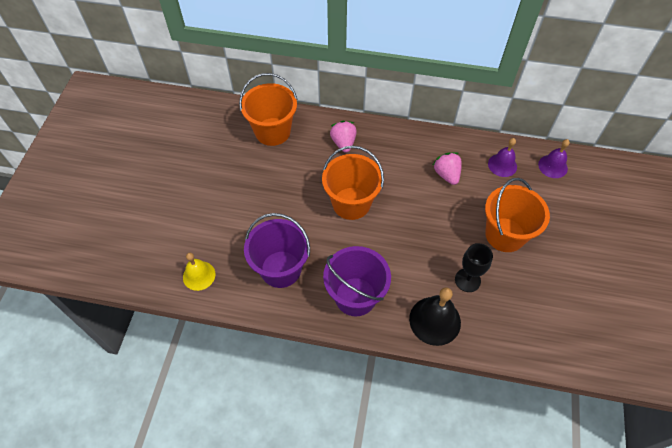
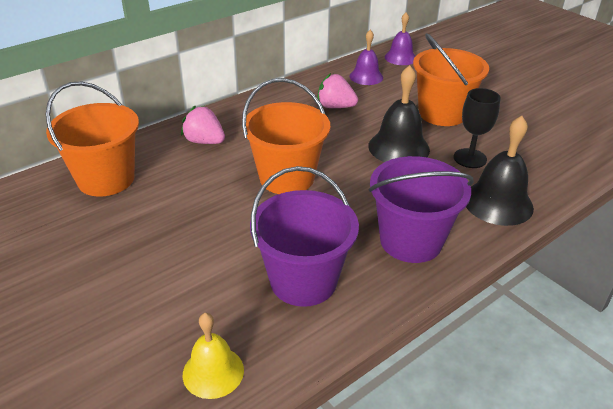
camera: 50 degrees left, 20 degrees down
(438, 236) = (398, 147): none -> black bell

